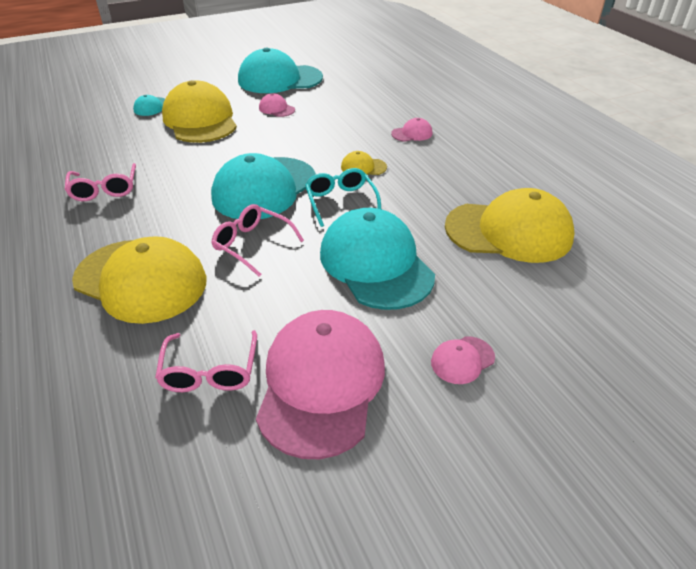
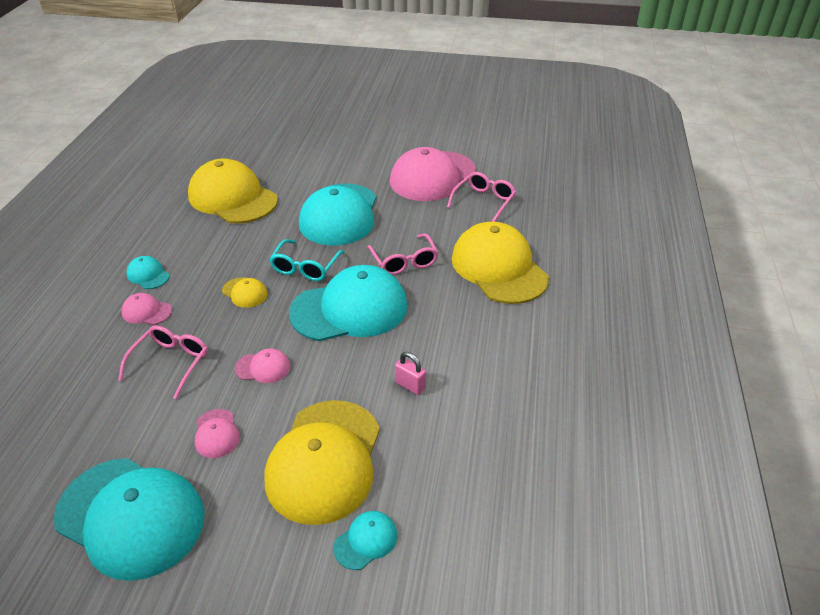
camera: 145 degrees left, 0 degrees up
(104, 190) = (495, 379): pink glasses -> pink glasses (171, 362)
(172, 164) = (410, 385): none -> pink padlock
(453, 150) = (148, 275): none -> turquoise cap
(462, 360) = (356, 159): pink cap -> pink cap (263, 367)

